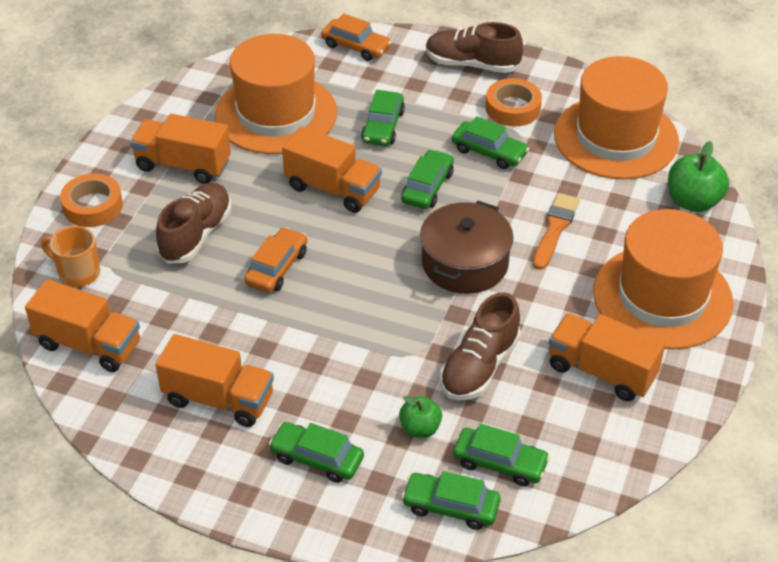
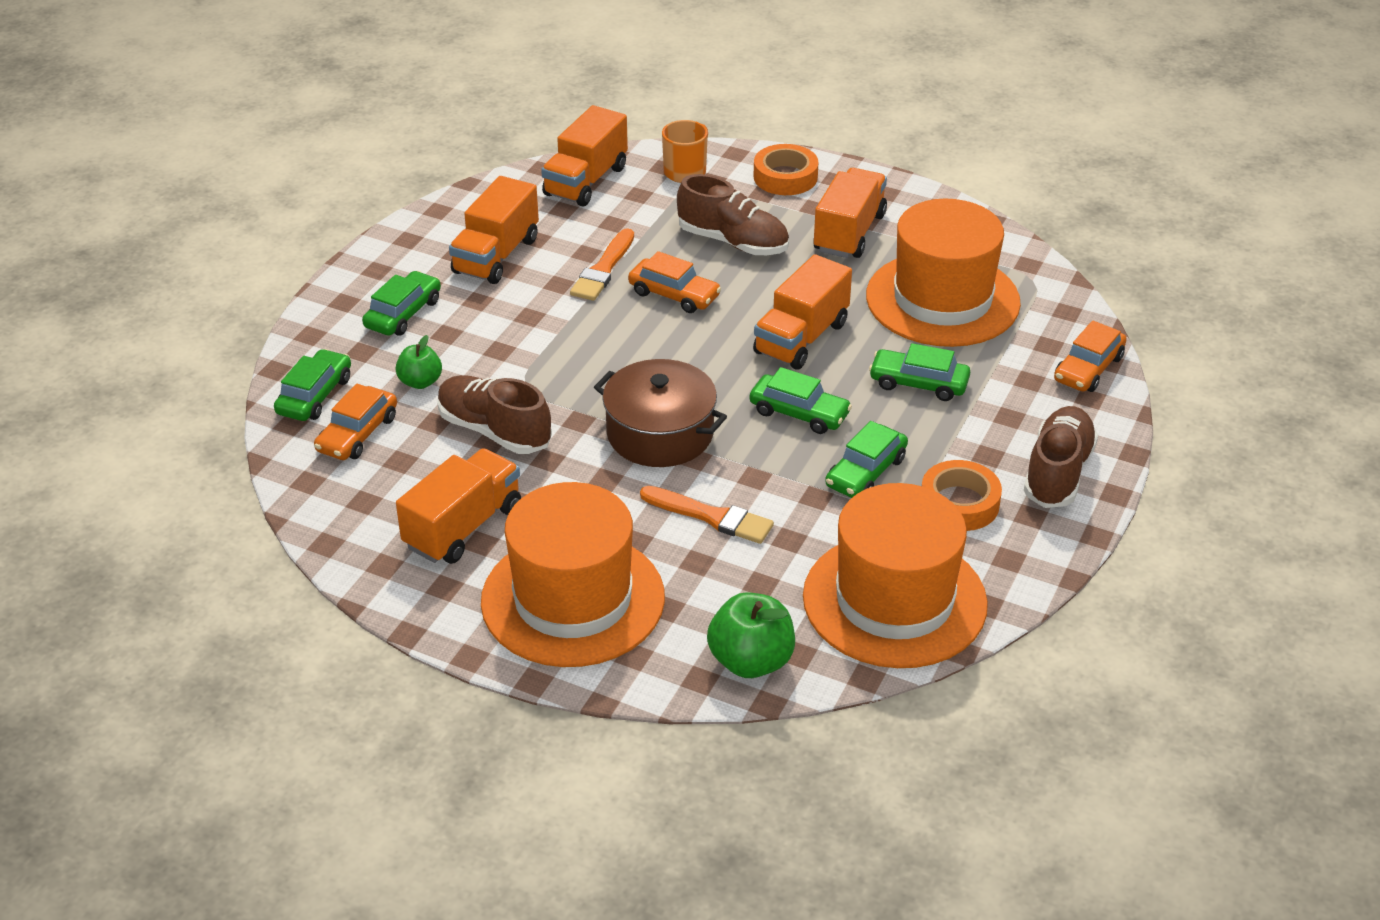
camera: 95 degrees right, 5 degrees down
(240, 318) = (603, 269): none -> orange brush
(500, 463) = (357, 434): green car -> orange car

